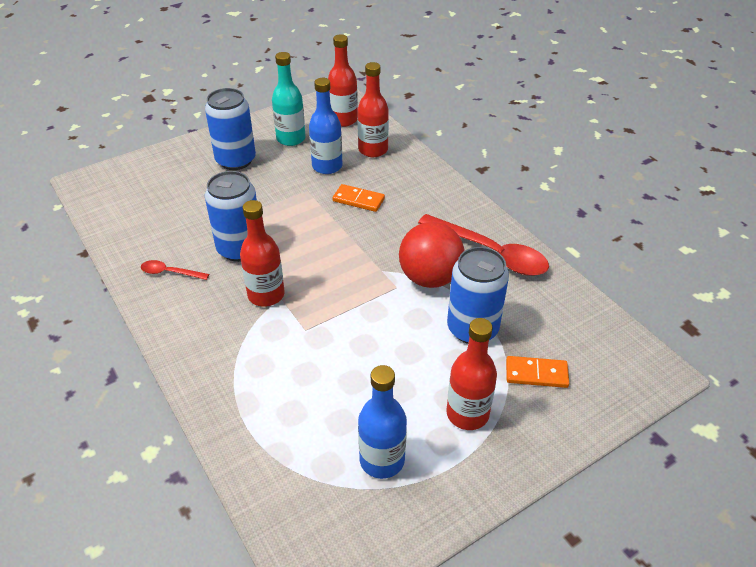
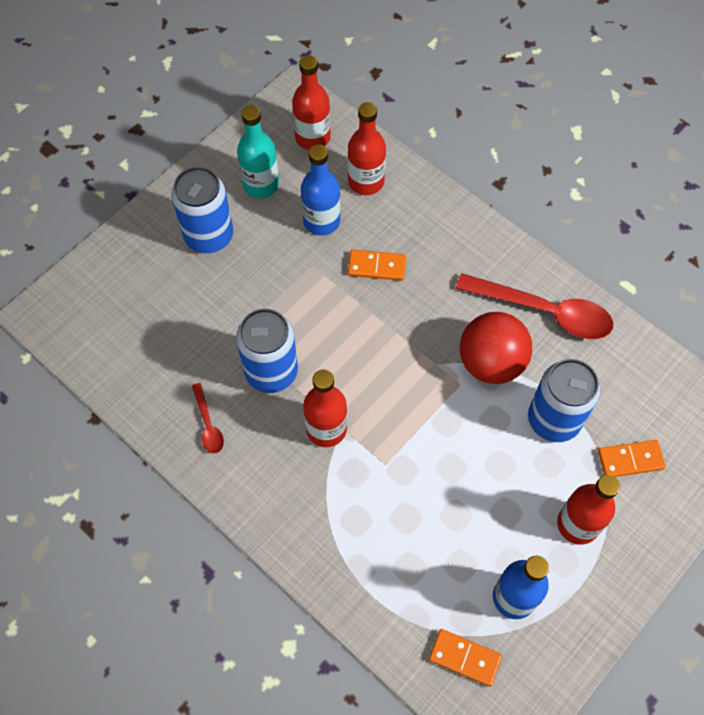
camera: 15 degrees left, 20 degrees up
(170, 272) = (208, 424): red spoon -> red spoon turned 105 degrees counterclockwise
(311, 501) = (464, 658): none -> orange domino

